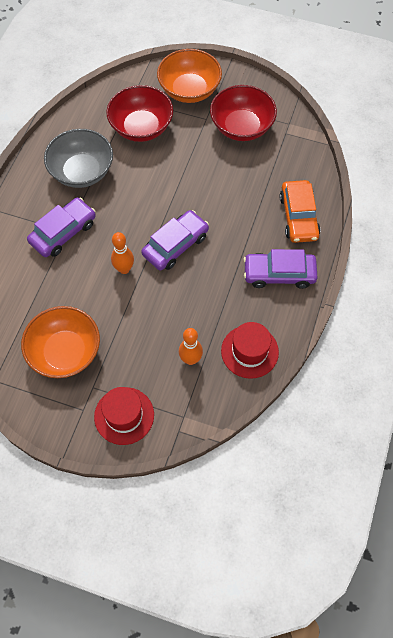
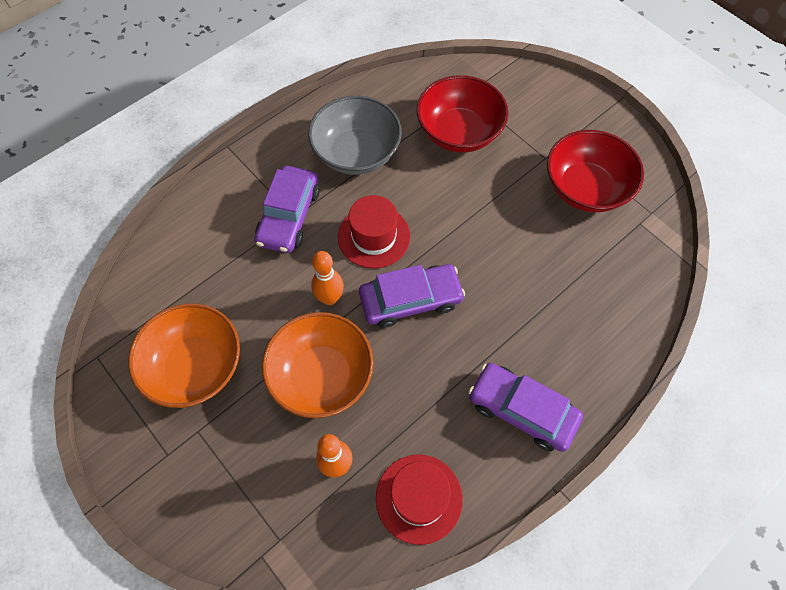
camera: 30 degrees right, 0 degrees up
(63, 232) = (289, 216): purple car -> purple car turned 120 degrees clockwise
(124, 415) = (209, 492): red hat -> red hat (374, 236)
(189, 90) = (545, 113): orange bowl -> orange bowl (321, 376)
(298, 217) = (594, 344): orange car -> none

